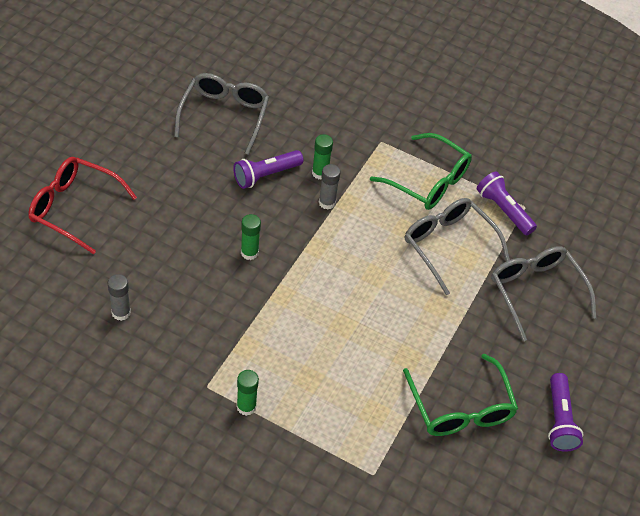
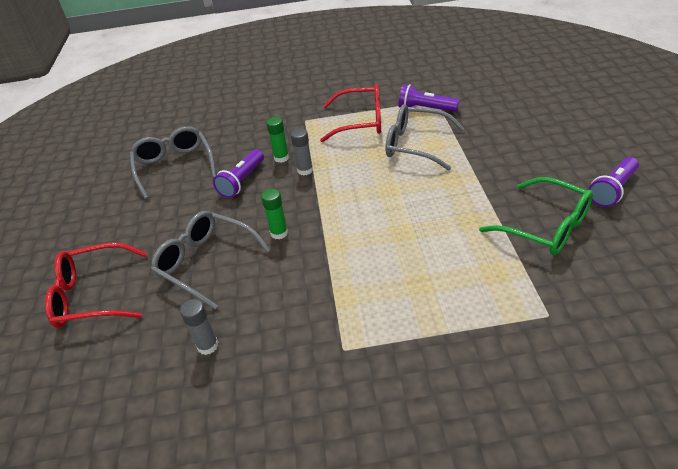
camera: 25 degrees left, 10 degrees down
(246, 406) = (393, 340): green glue stick -> none
(428, 181) = (361, 122): green glasses -> red glasses
(535, 292) = (500, 135): grey glasses -> grey glasses (206, 262)
(559, 420) = (612, 190): purple flashlight -> purple flashlight turned 75 degrees clockwise

